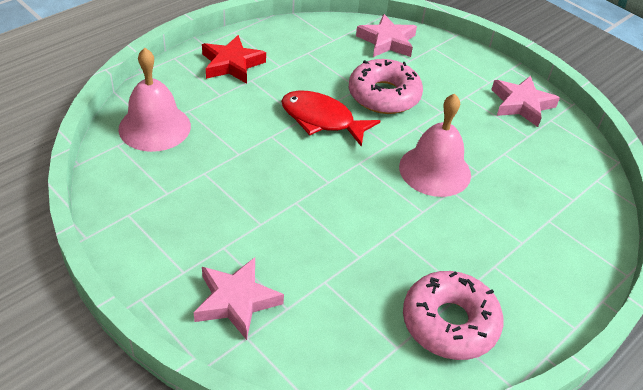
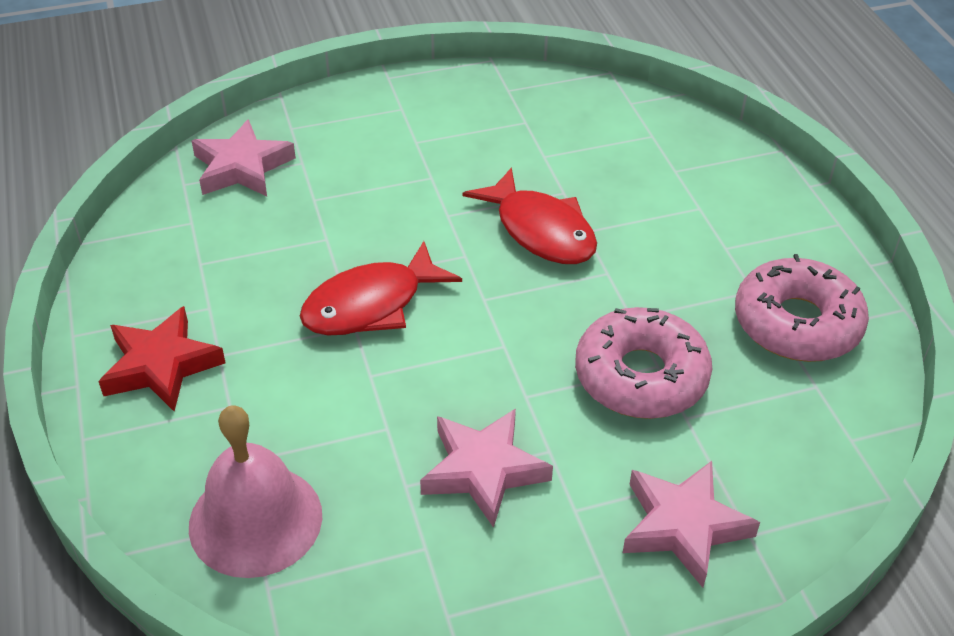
camera: 60 degrees left, 0 degrees up
(384, 95) = (361, 219): pink donut -> pink donut (641, 376)
(435, 170) = (540, 230): pink bell -> red fish
(521, 104) = (465, 100): pink star -> pink star (483, 470)

